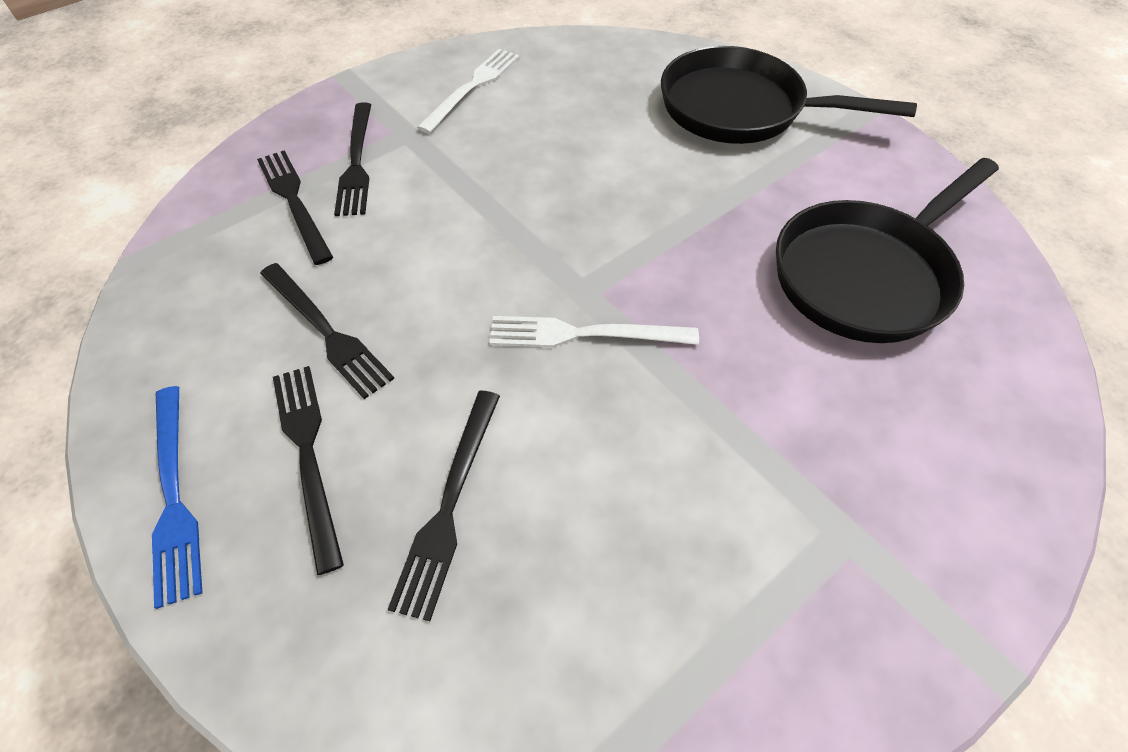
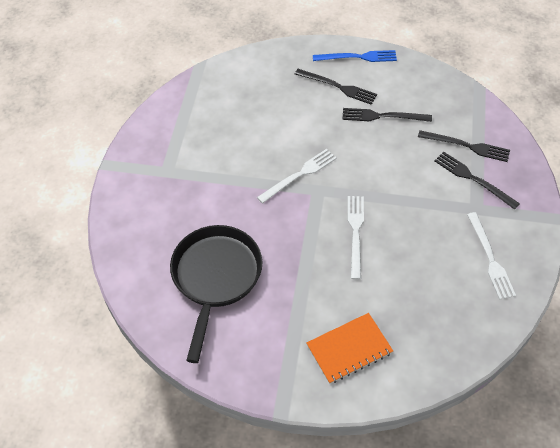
camera: 140 degrees right, 0 degrees up
(174, 496) = (358, 57): blue fork -> blue fork turned 150 degrees clockwise
(449, 504) = (284, 103): black fork -> none
(595, 202) = (355, 233): none -> white fork
(740, 109) = (349, 349): black pan -> orange notebook

